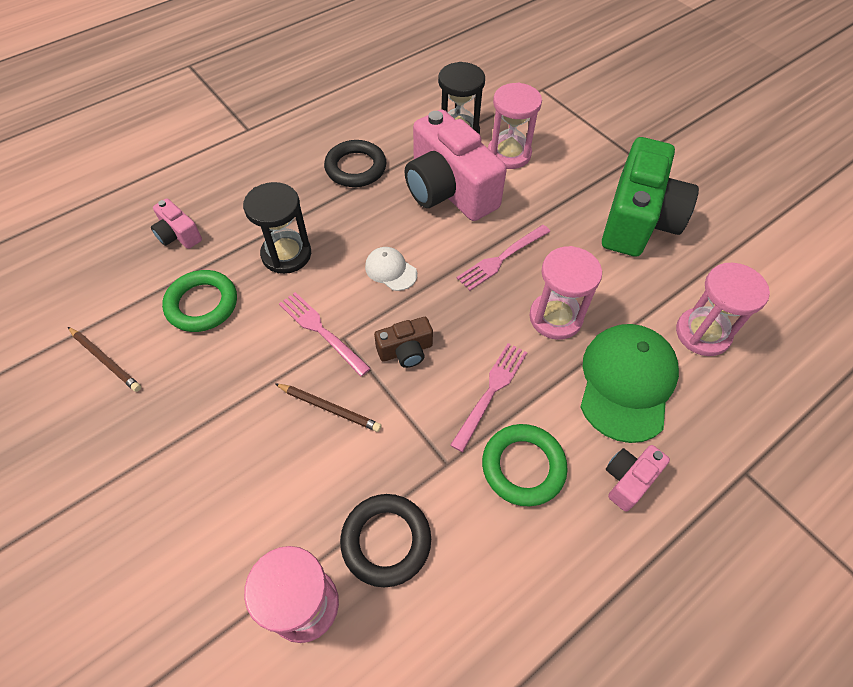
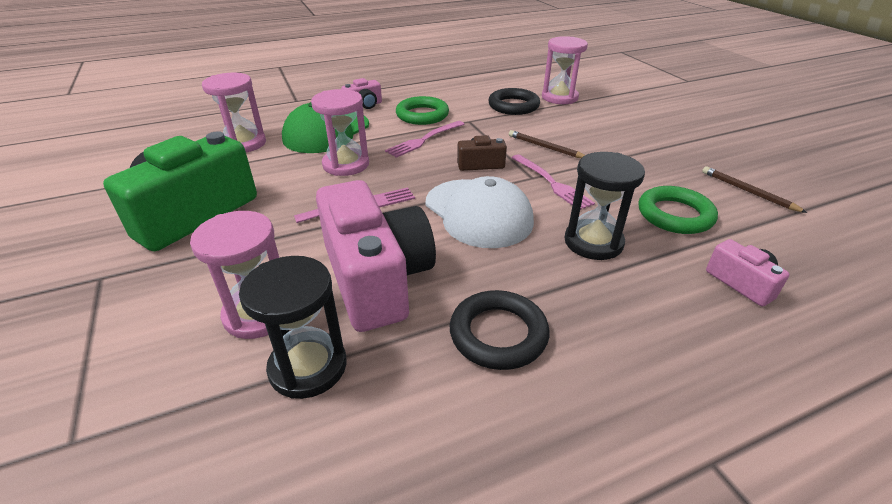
camera: 165 degrees left, 20 degrees down
(390, 270) = (478, 213): white cap -> white cap, size x2.04

